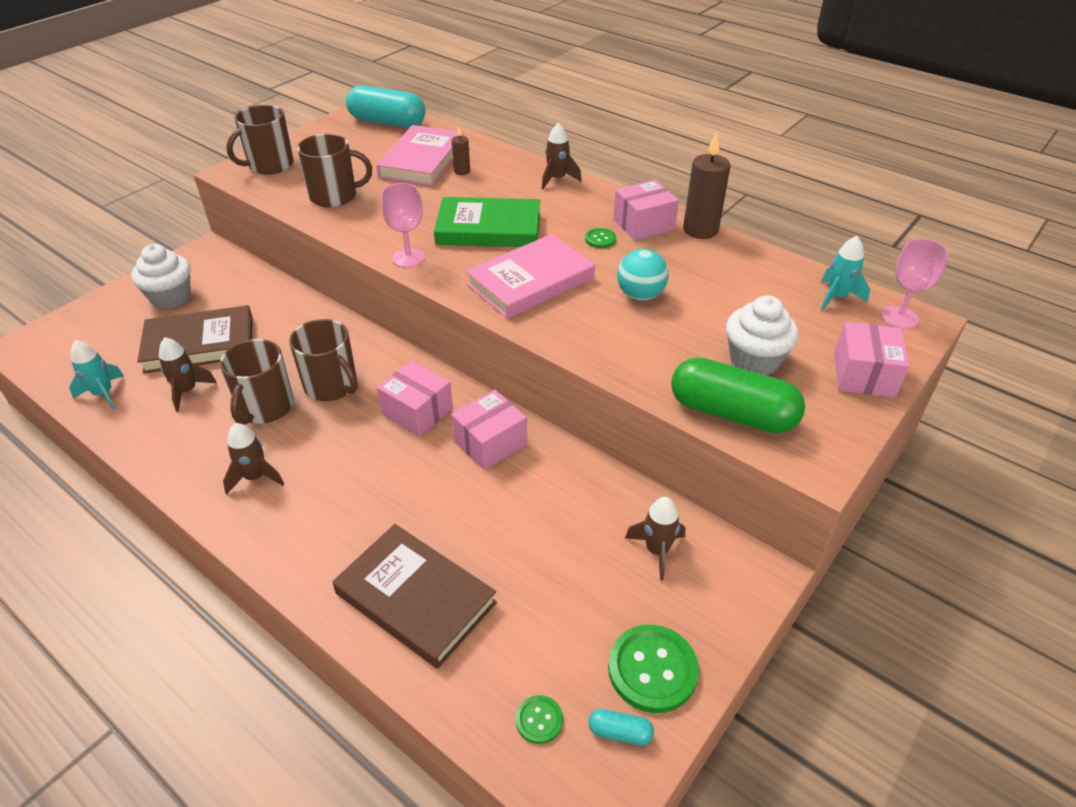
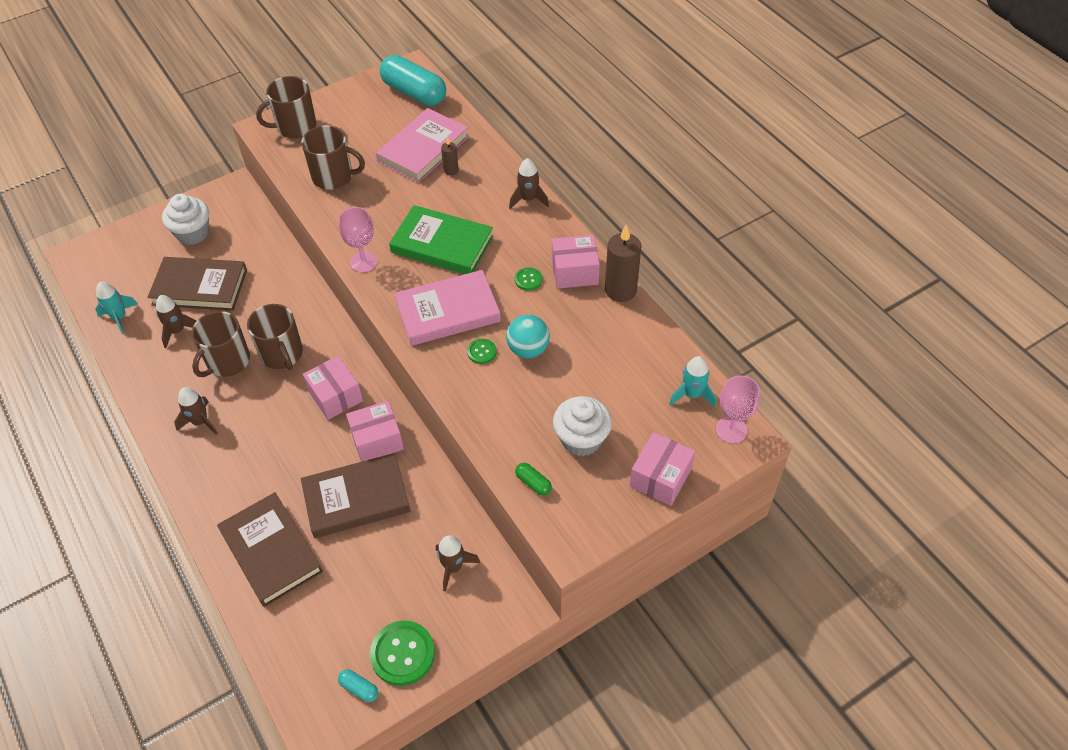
camera: 20 degrees right, 10 degrees up
(497, 509) = (356, 498): none -> brown book
(539, 720) = (312, 663): green button -> green button (482, 352)
(732, 413) = (533, 483): green capsule -> green capsule, size x0.42

